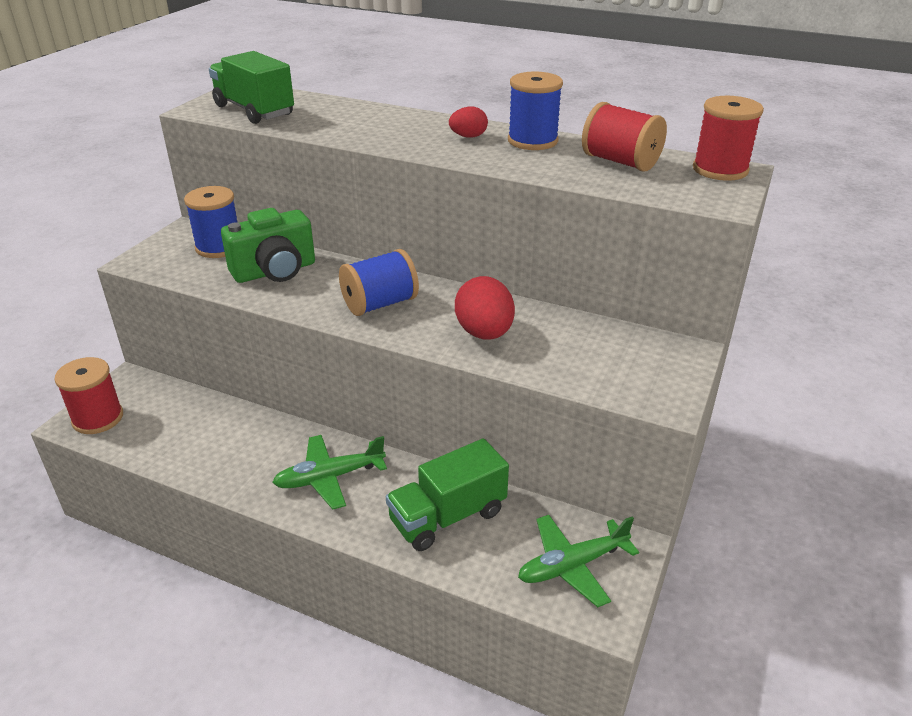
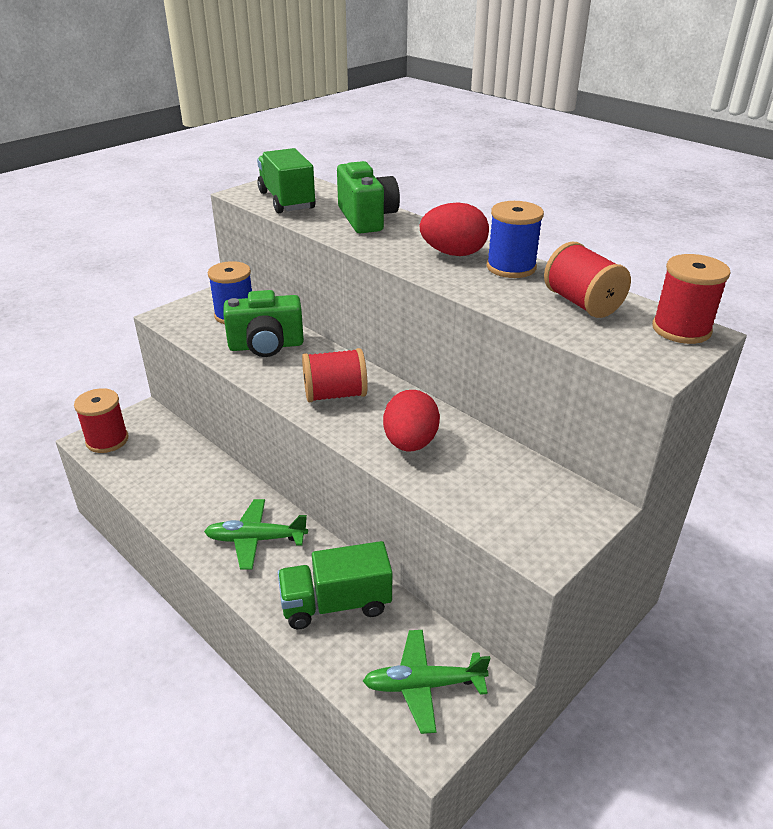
camera: 20 degrees right, 0 degrees up
(355, 116) = (367, 218): none -> green camera
(380, 304) = (335, 395): blue spool -> red spool
(468, 136) = (453, 253): red egg -> red egg, size x1.79

